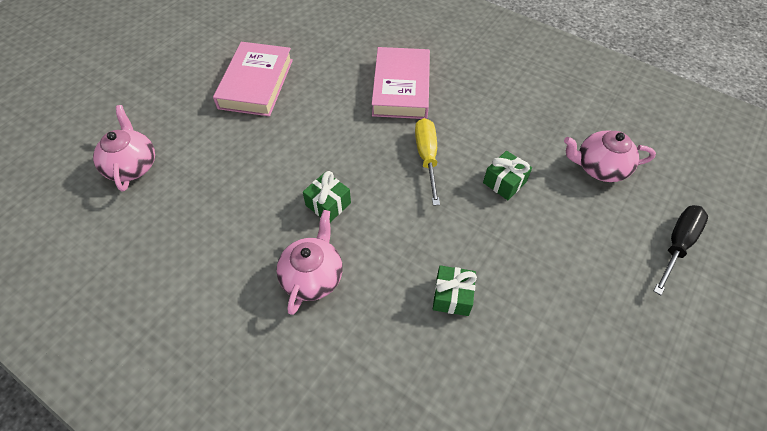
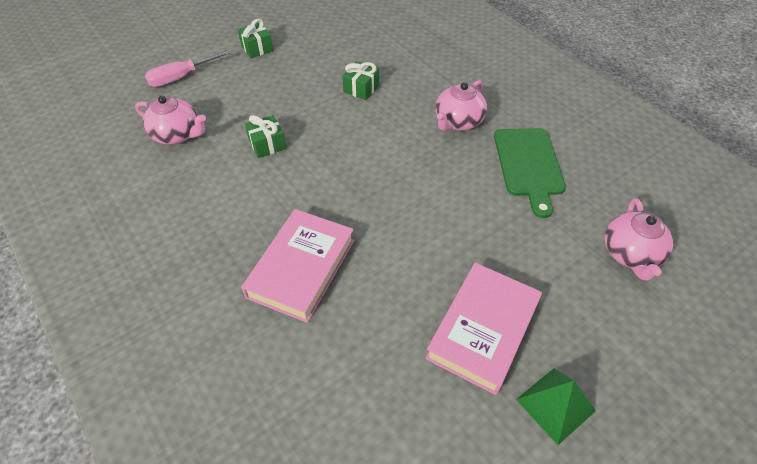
camera: 160 degrees left, 5 degrees down
(206, 58) = (555, 405): none -> green pyramid
(223, 236) = (528, 165): none -> green cutting board
(328, 204) = (431, 166): green gift -> green gift (257, 48)
(427, 157) = (321, 182): yellow screwdriver -> none
(677, 244) = (181, 77): black screwdriver -> pink screwdriver

